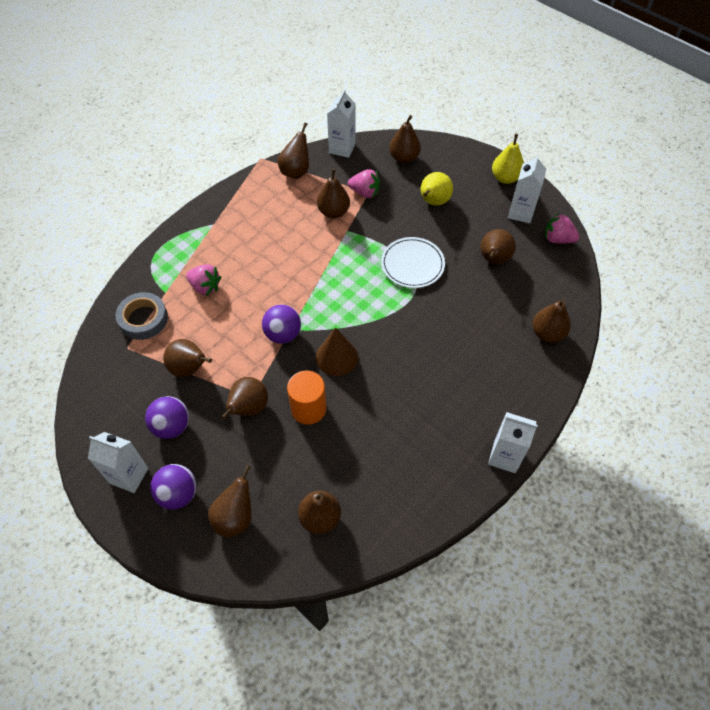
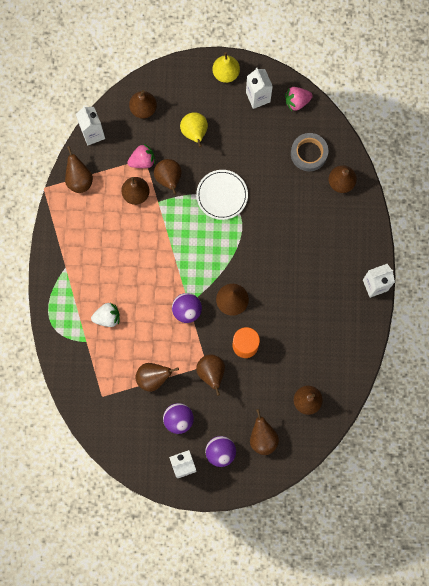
camera: 40 degrees left, 20 degrees up
(143, 319) = (92, 370): grey tape -> grey tape (309, 153)
(205, 287) = (107, 317): pink strawberry -> white strawberry
(493, 260) = (269, 151): brown pear -> brown pear (169, 179)

